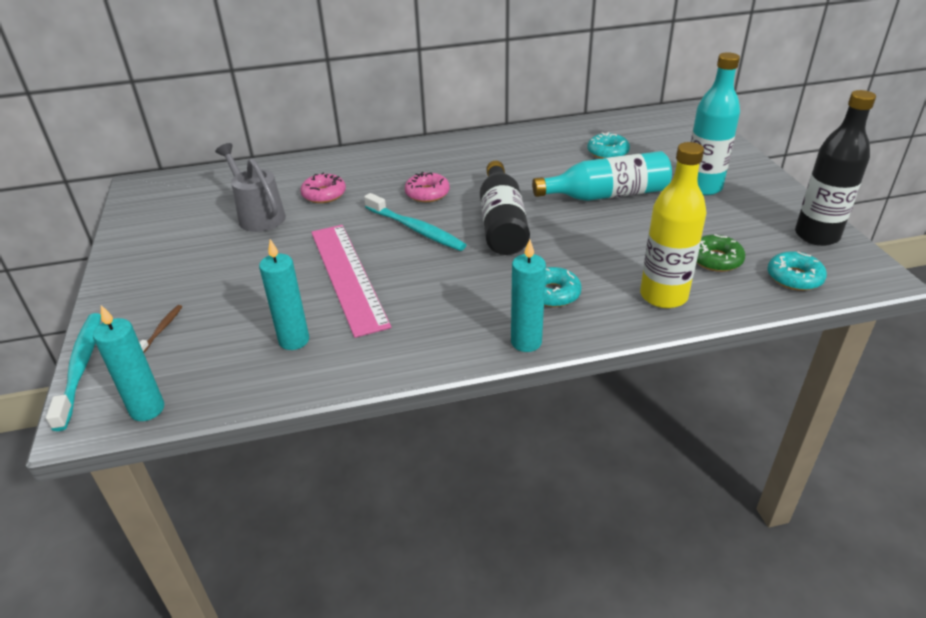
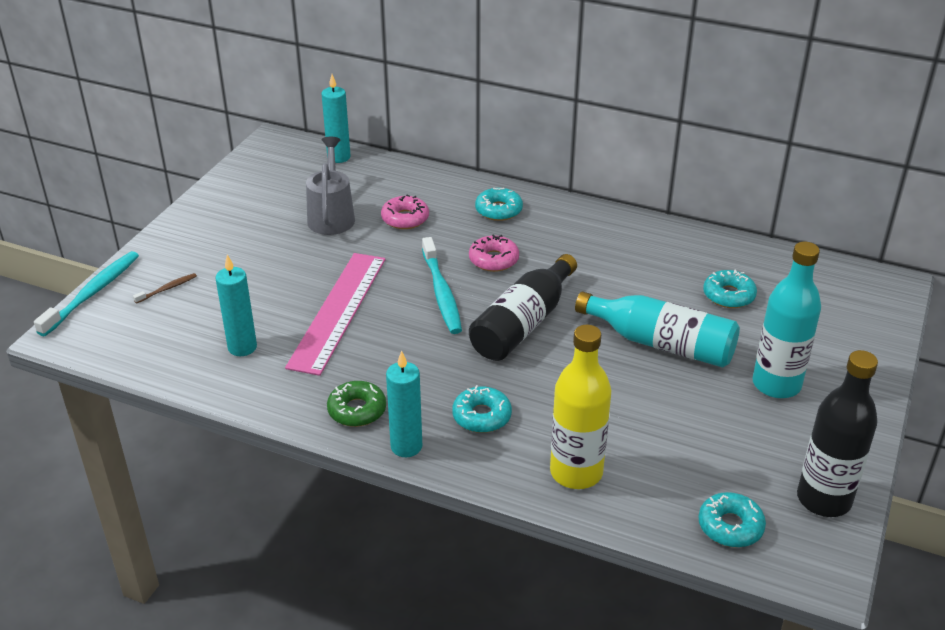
camera: 35 degrees right, 0 degrees up
(147, 409) = (102, 349): turquoise candle -> turquoise candle (339, 157)
(390, 163) = (498, 210): none -> turquoise donut
(715, 259) = (676, 466): green donut -> green donut (357, 410)

